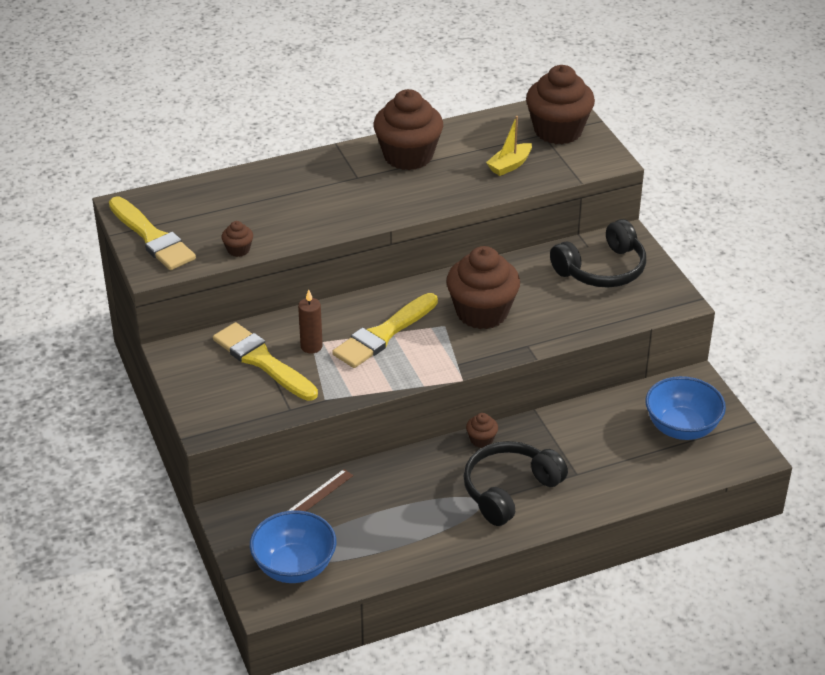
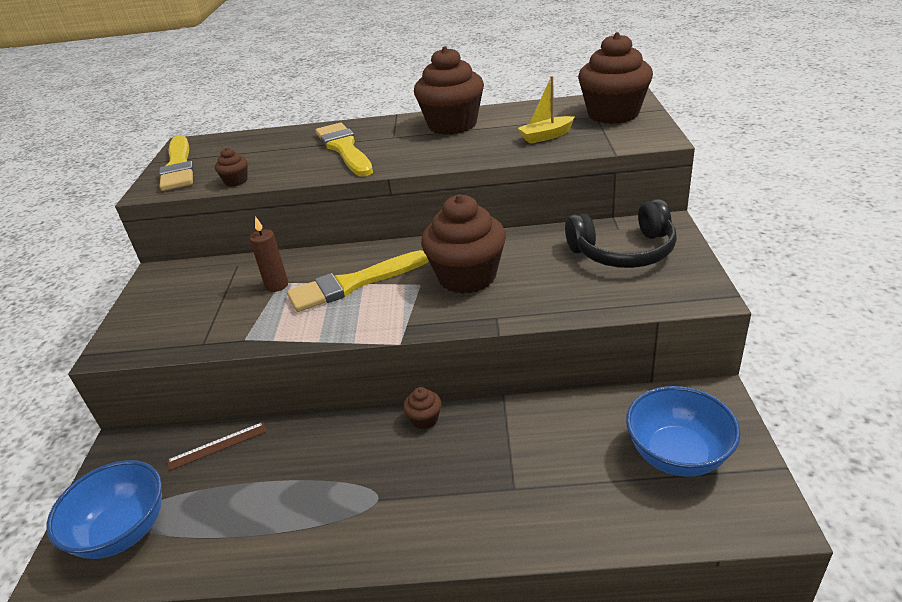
camera: 25 degrees right, 5 degrees down
(262, 361) = (221, 292): yellow brush -> yellow brush (344, 149)
(509, 490) = (420, 491): black headphones -> none

